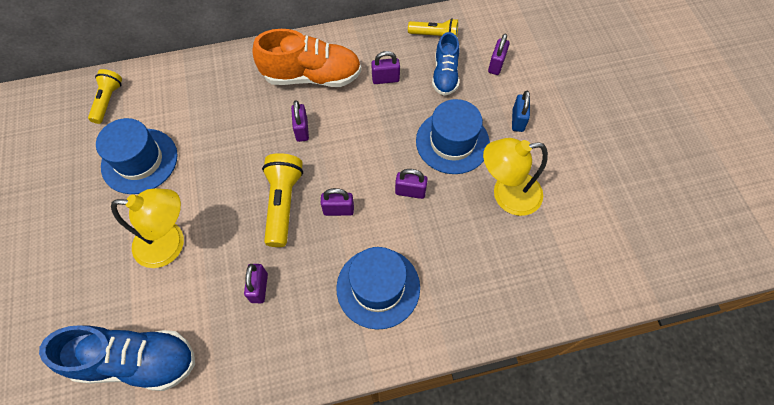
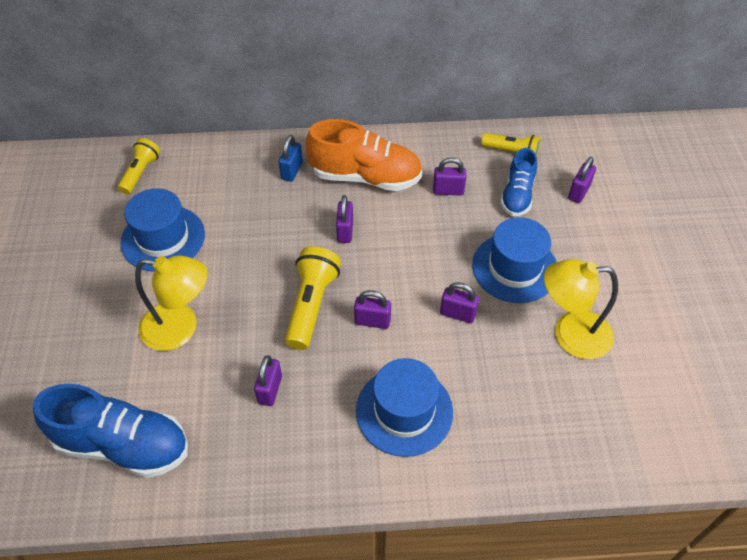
camera: 10 degrees right, 10 degrees down
(518, 120) = (595, 255): blue padlock -> blue padlock (292, 171)

